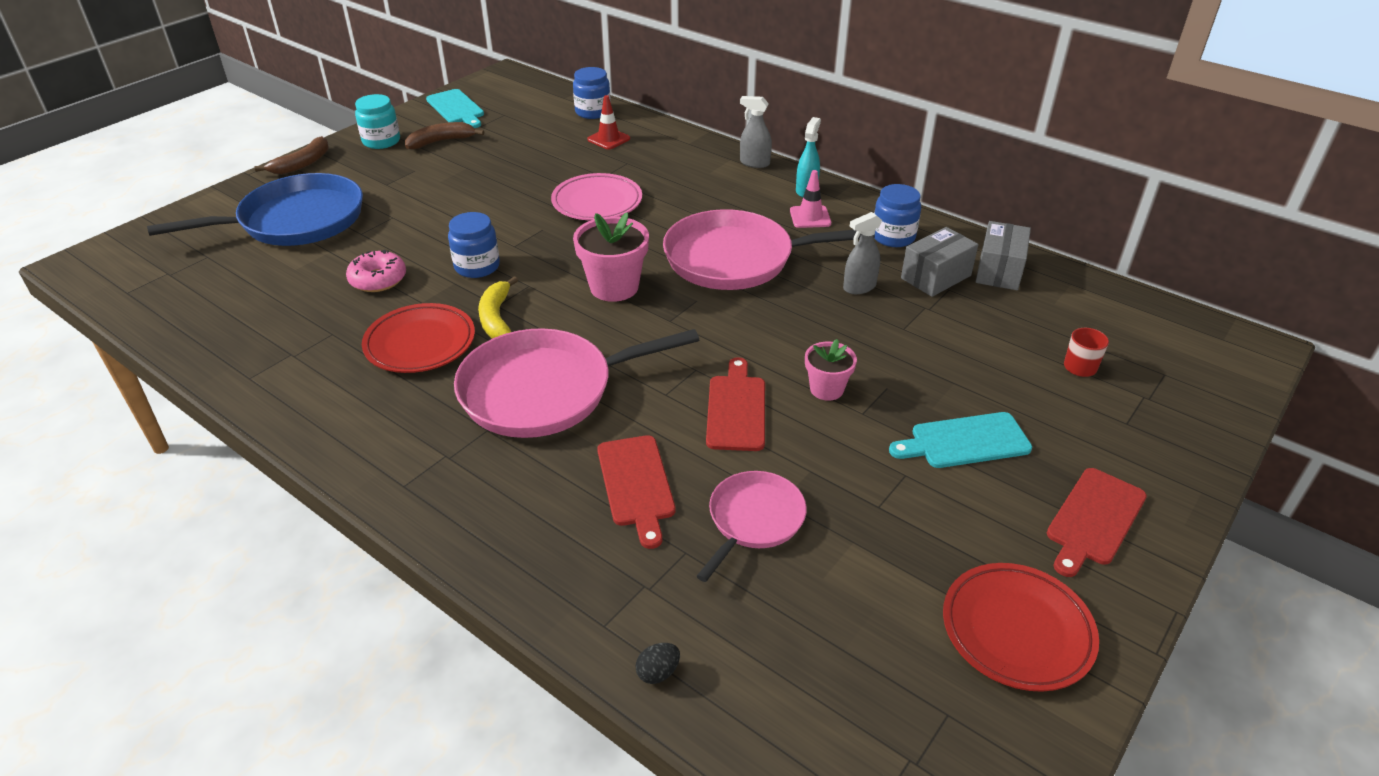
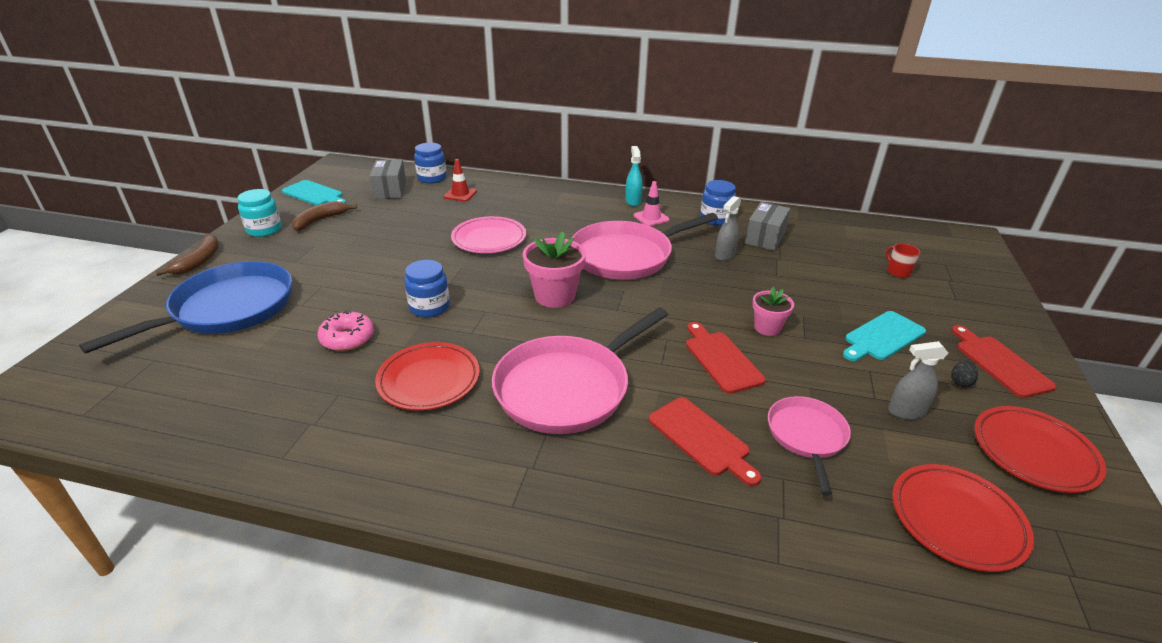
camera: 25 degrees left, 5 degrees down
(496, 318) = (479, 343): yellow banana -> none
(658, 672) = (852, 584): black egg -> black egg (960, 382)
(754, 163) = (582, 191): grey spray bottle -> grey spray bottle (906, 411)
(837, 661) = (956, 520): none -> red plate
(999, 271) = (798, 225): grey box -> grey box (390, 190)
(1094, 519) = (999, 363): red cutting board -> red cutting board turned 150 degrees clockwise

